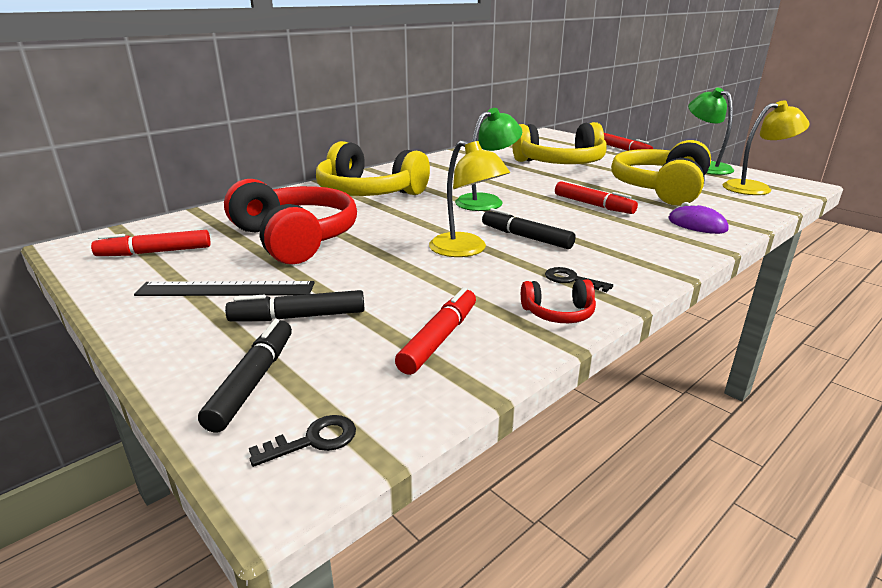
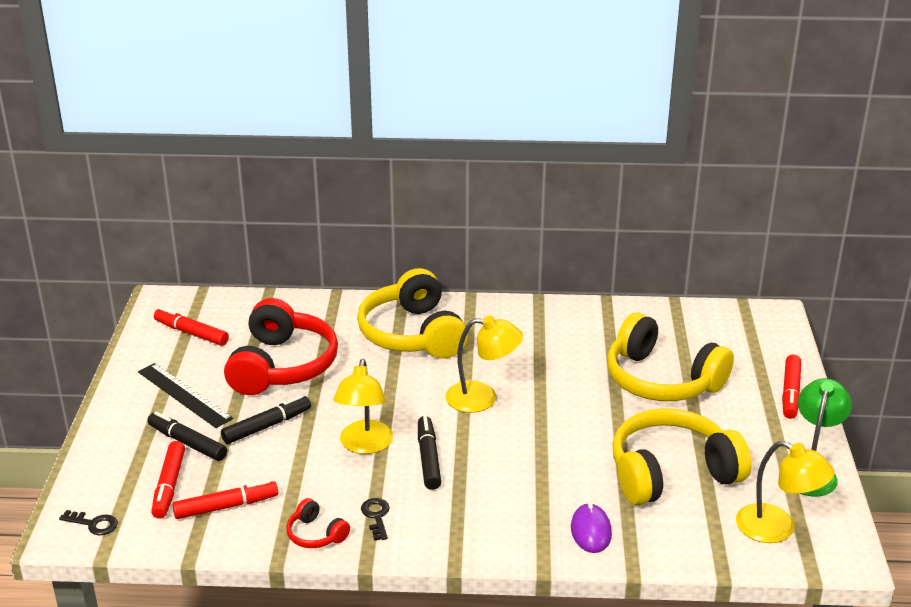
camera: 45 degrees right, 5 degrees up
(253, 381) = (113, 474): black marker -> black marker (267, 426)
(486, 201) = (482, 398): green lamp -> yellow lamp
(593, 205) = (559, 455): red marker -> red marker (169, 486)

